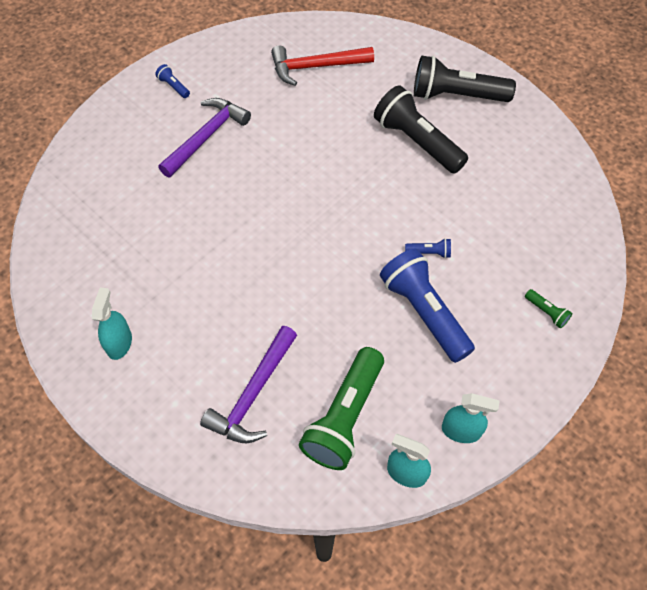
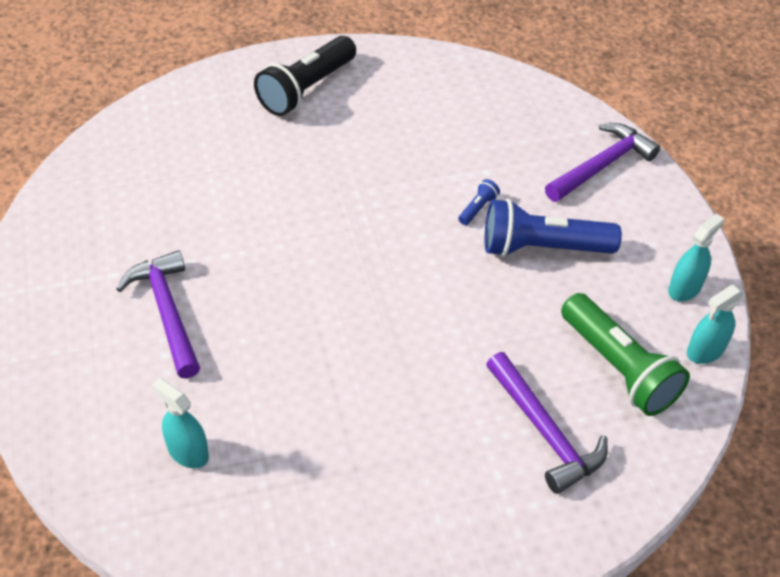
camera: 60 degrees left, 10 degrees down
(119, 343) = (394, 531): turquoise spray bottle -> turquoise spray bottle (188, 452)
(173, 86) = (58, 307): blue flashlight -> none
(316, 67) = (161, 169): red hammer -> none
(417, 142) = (337, 147): black flashlight -> none
(546, 312) = (601, 166): green flashlight -> purple hammer

